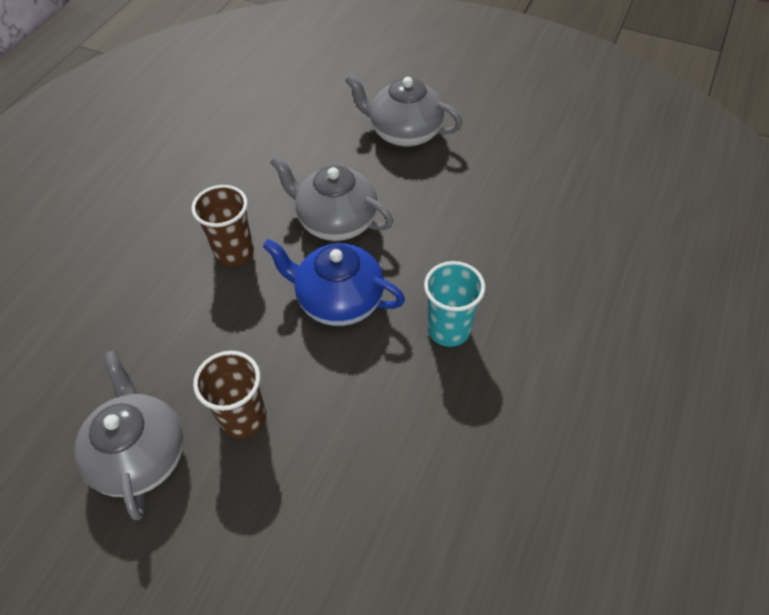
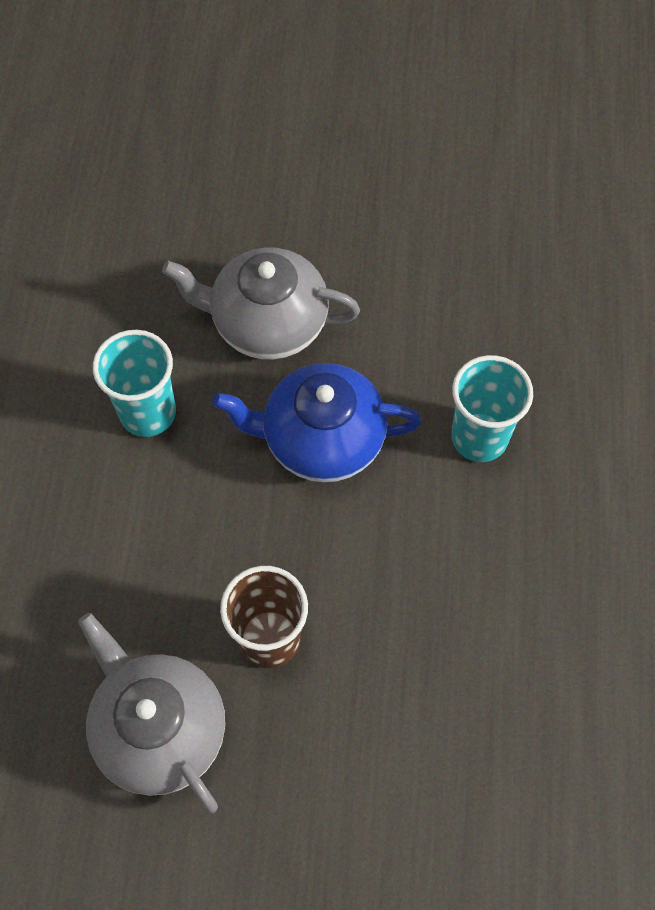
camera: 20 degrees left, 10 degrees up
(234, 253) = (148, 413): brown cup -> turquoise cup
(404, 132) = (305, 154): grey teapot -> none

